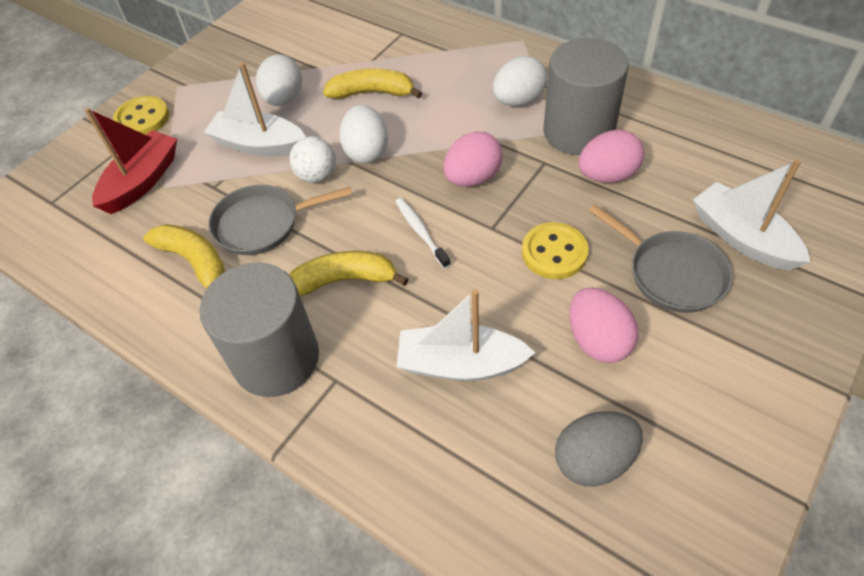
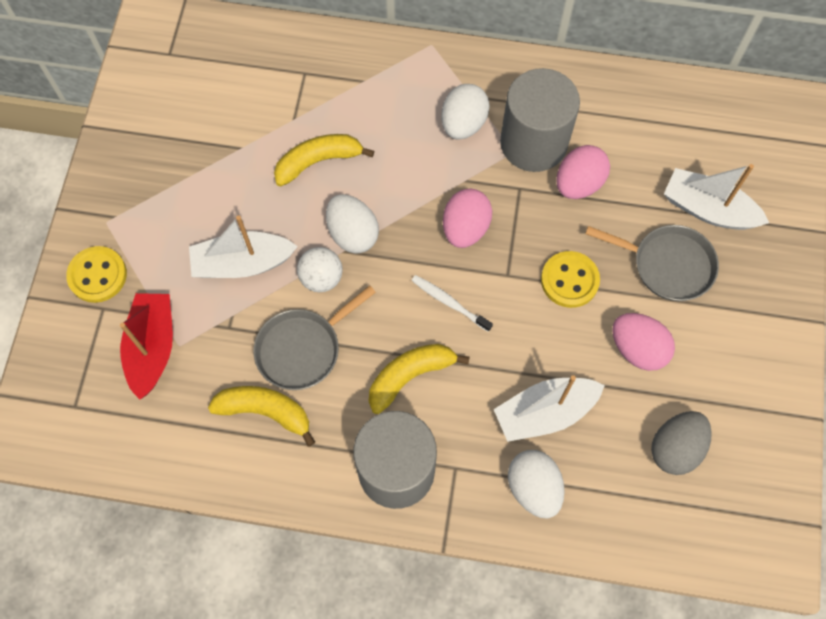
camera: 30 degrees left, 15 degrees up
(284, 99) = (232, 199): white egg -> white egg (533, 488)

